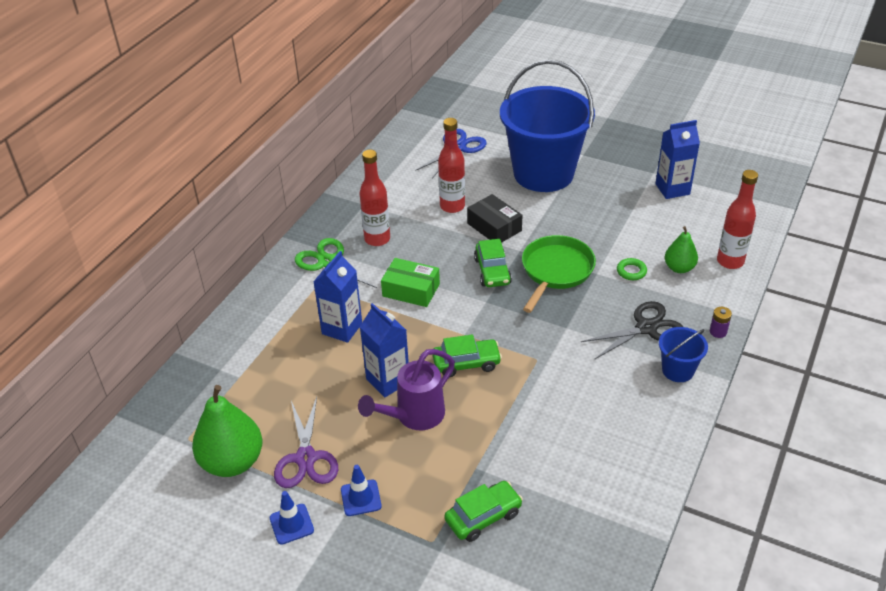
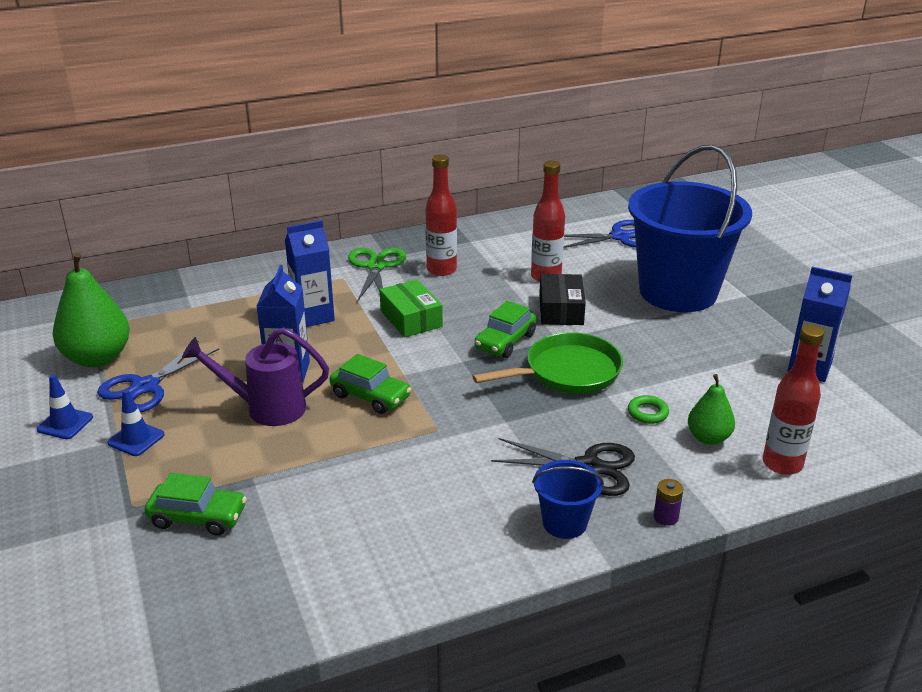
camera: 40 degrees right, 10 degrees down
(306, 458) = (145, 387): purple scissors -> blue scissors

